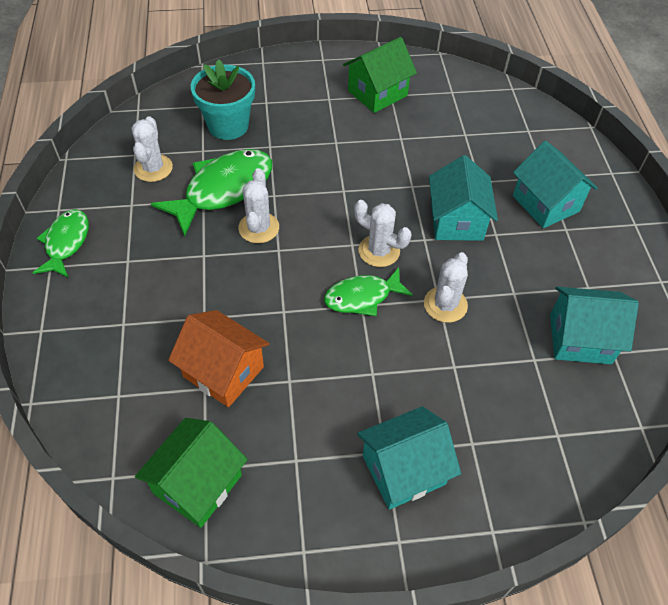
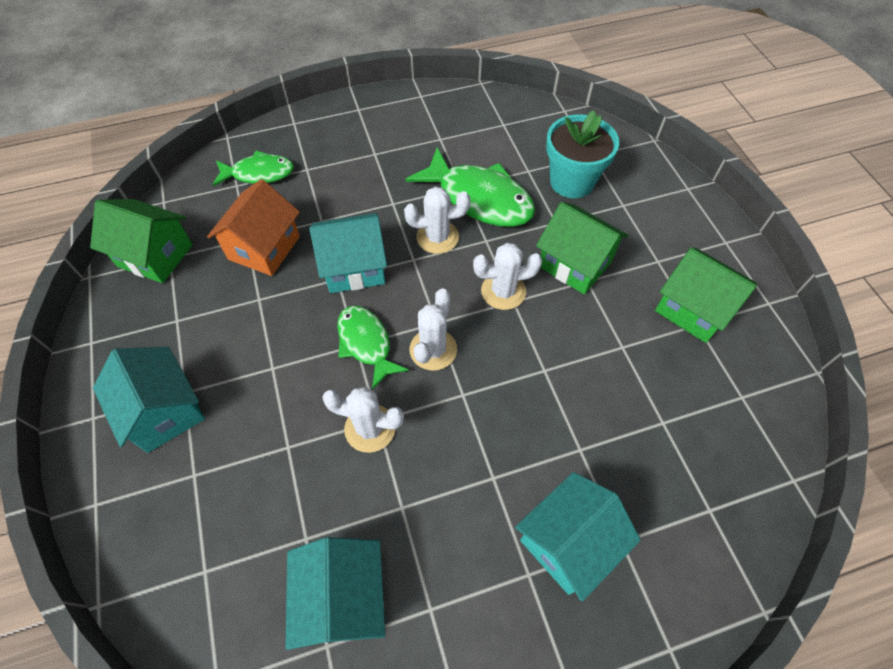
camera: 80 degrees right, 5 degrees up
(66, 243) = (385, 111): green fish -> green fish (259, 173)
(153, 168) = (490, 141): white cactus -> white cactus (503, 291)
(317, 145) = (574, 263): none -> green house
(456, 221) = (501, 427): turquoise house -> turquoise house (354, 267)

